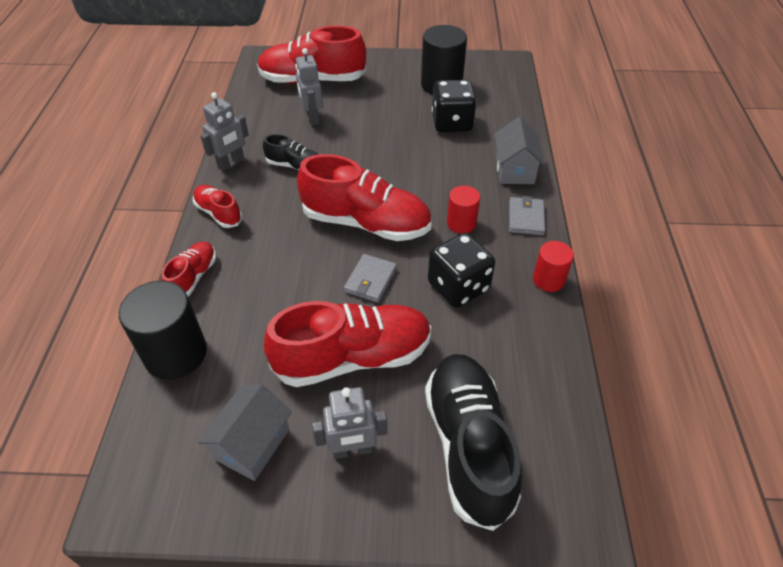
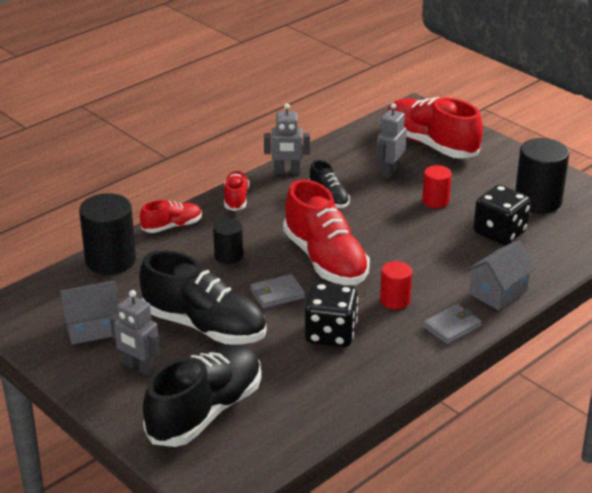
camera: 45 degrees right, 15 degrees down
(283, 272) = (228, 256): none -> black cylinder
(353, 357) = (204, 326): red shoe -> black shoe
(548, 280) = (403, 371): red cylinder -> red cylinder (435, 201)

